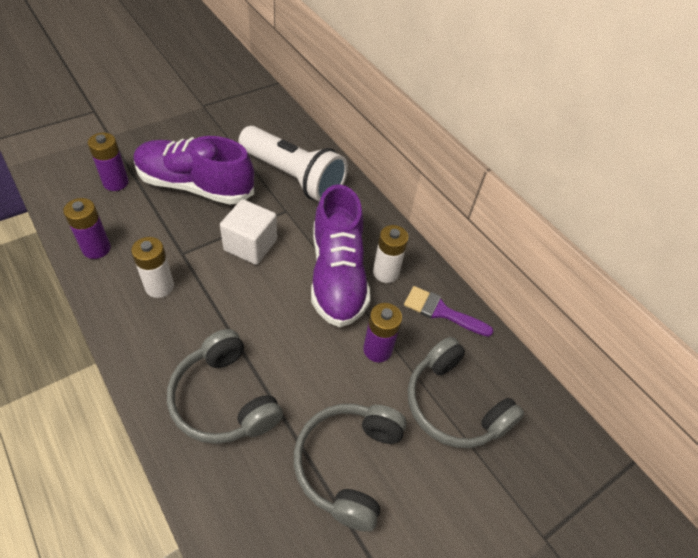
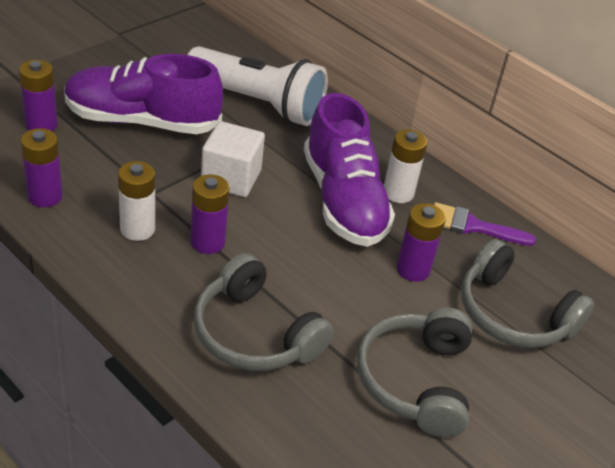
camera: 10 degrees left, 10 degrees down
(212, 305) = (208, 242): none -> purple battery

